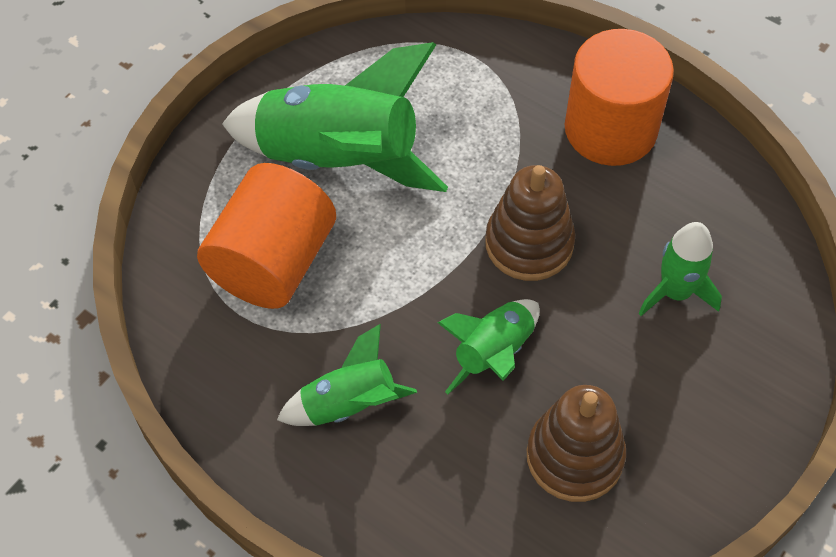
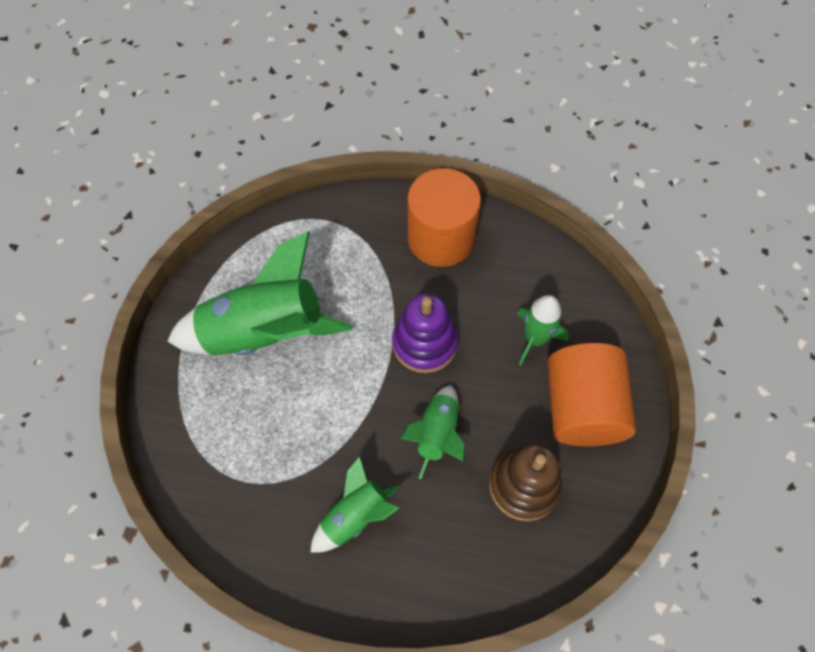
camera: 25 degrees left, 5 degrees up
(273, 262) = (252, 431): orange cylinder -> orange cylinder (581, 408)
(529, 243) = (424, 343): brown stacking toy -> purple stacking toy

